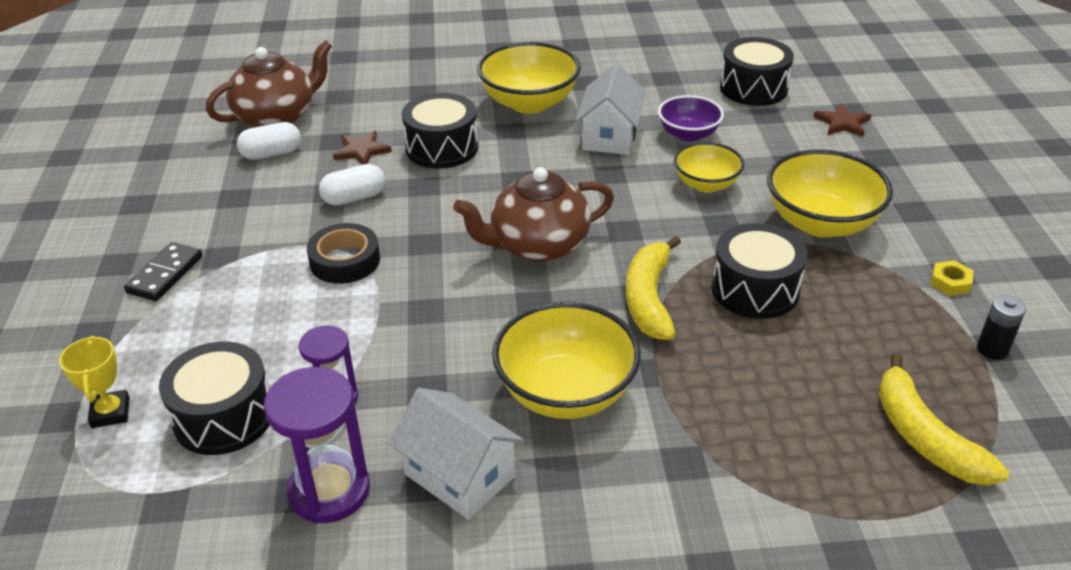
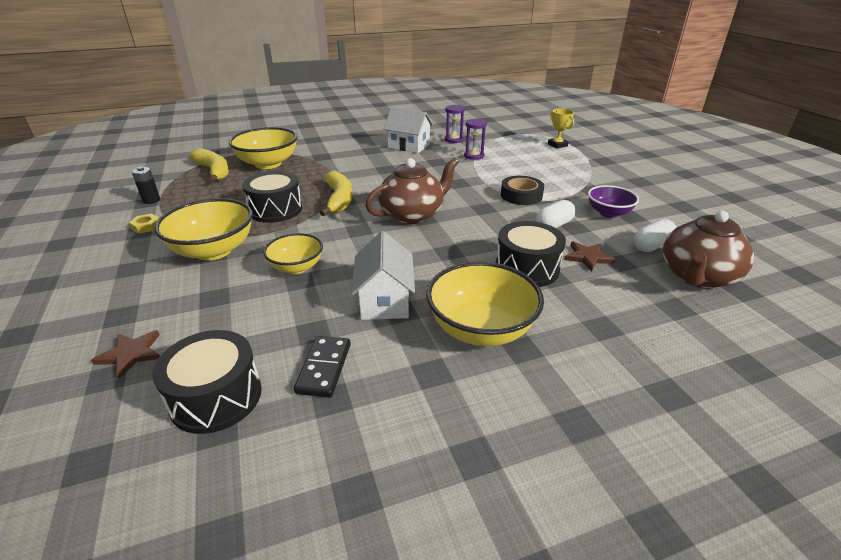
camera: 165 degrees right, 5 degrees down
(165, 274) = (608, 180): black domino -> black domino (324, 368)
(224, 417) = (512, 148): black drum -> none
(329, 490) = (453, 139): purple hourglass -> purple hourglass, size x0.63
(566, 392) = (375, 167): yellow bowl -> yellow bowl (268, 164)
(688, 134) = (307, 314): purple bowl -> purple bowl (608, 213)

